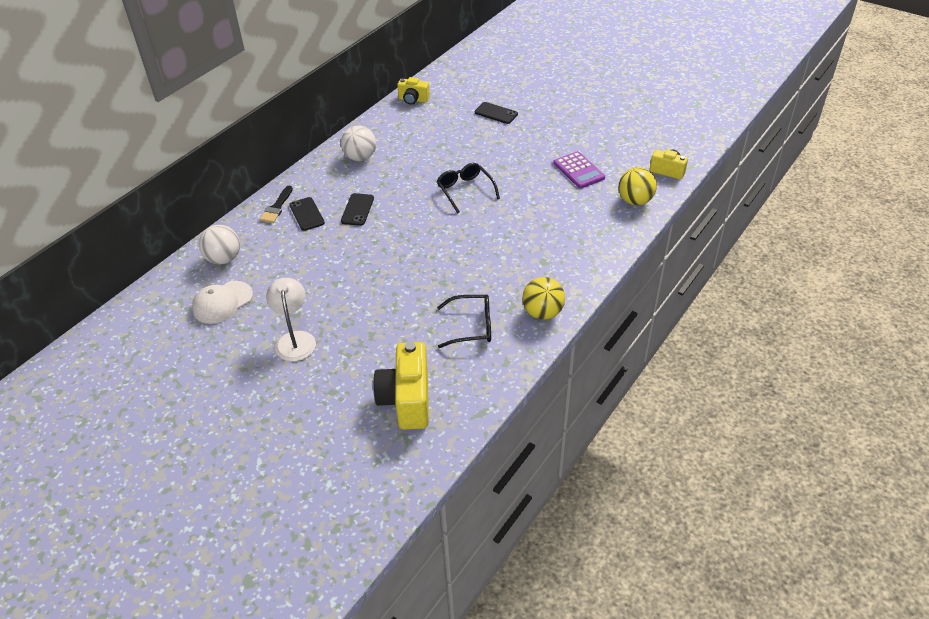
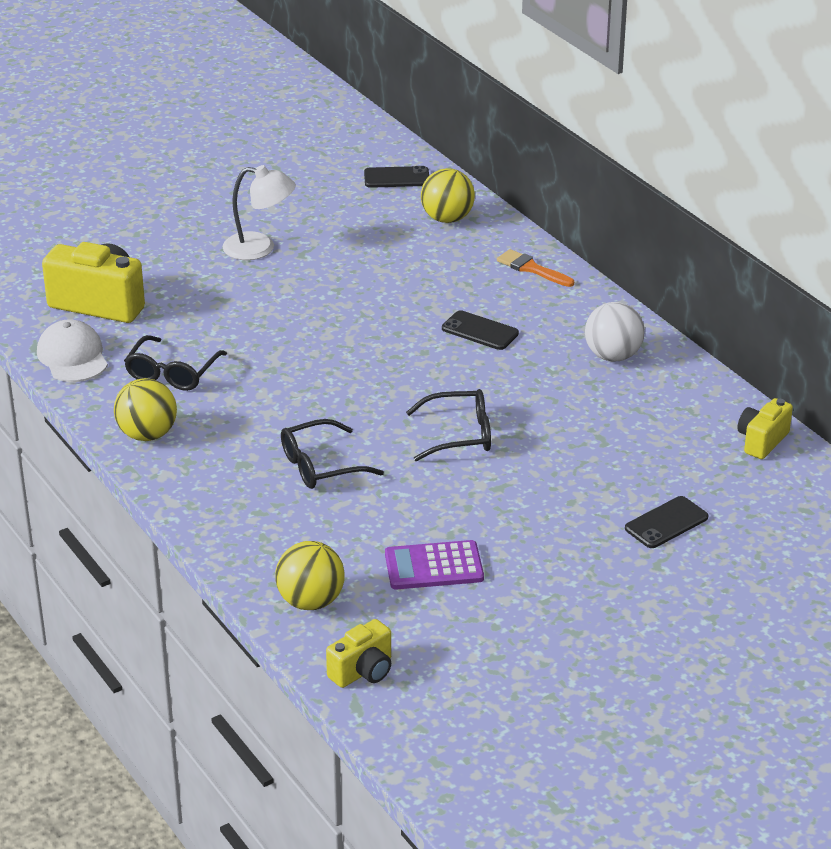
camera: 110 degrees right, 10 degrees down
(222, 302) = (364, 210): white cap -> white cap (72, 357)
(224, 259) = (447, 219): white ball -> yellow ball
(277, 207) = (531, 268): black brush -> orange brush
(307, 214) = (499, 289): black phone -> black phone (396, 178)
(525, 232) = (320, 466): none -> black glasses

